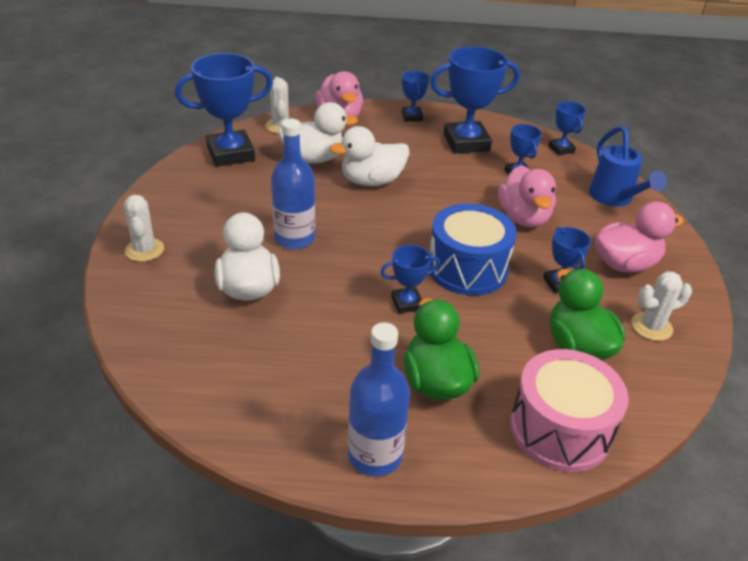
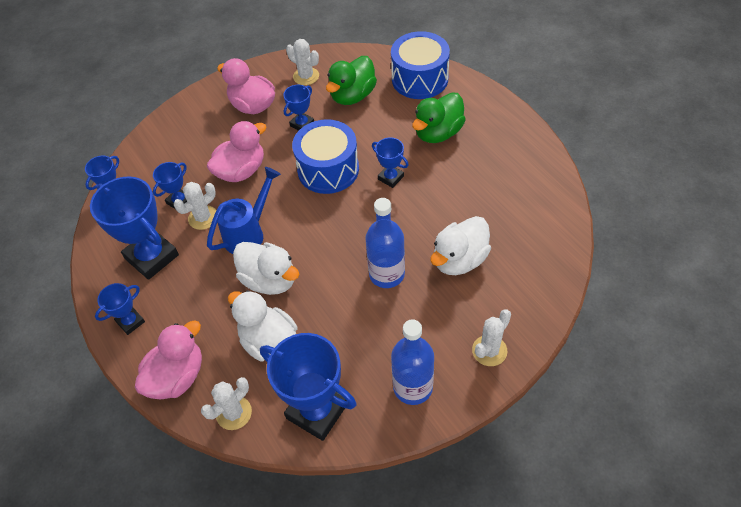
camera: 120 degrees left, 15 degrees up
(375, 455) = (507, 128): blue bottle -> blue bottle (412, 387)
(483, 177) = (203, 218): none -> white cactus
(560, 429) = (420, 79): pink drum -> blue drum
(615, 199) = (172, 138): blue watering can -> blue watering can (249, 233)

